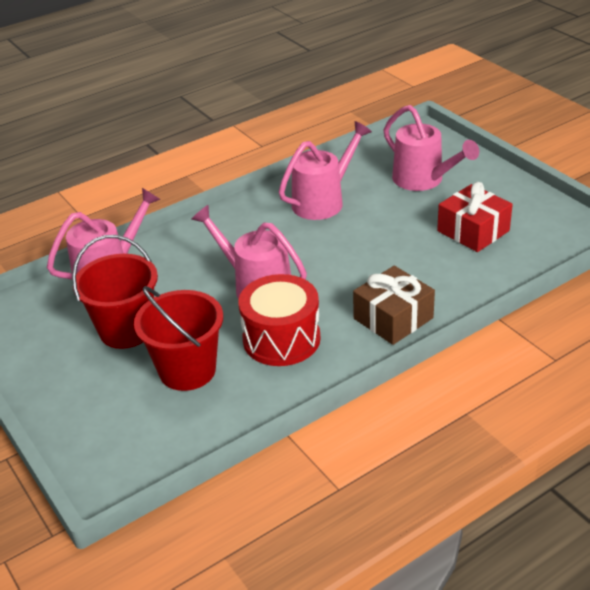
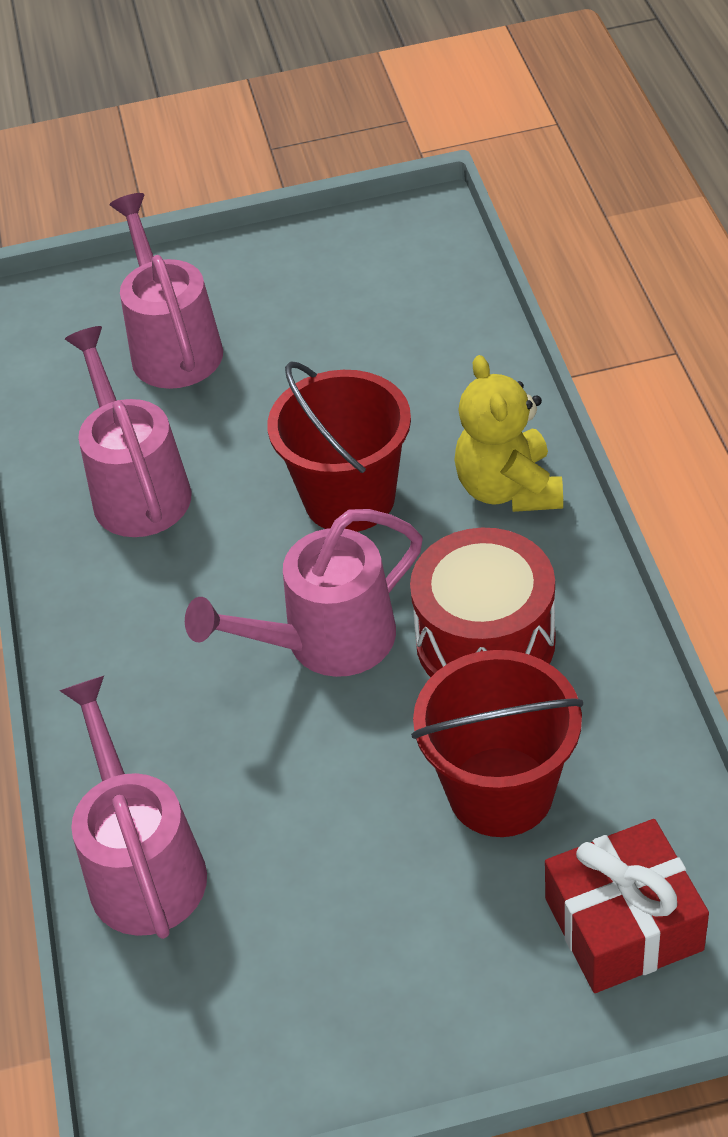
camera: 65 degrees left, 10 degrees up
(126, 330) = (340, 866): red bucket -> red bucket (349, 498)
(393, 318) = (508, 489): brown gift -> yellow teddy bear
(424, 180) = (172, 345): pink watering can -> pink watering can turned 90 degrees counterclockwise
(473, 231) = (349, 333): red gift -> red gift (623, 924)

